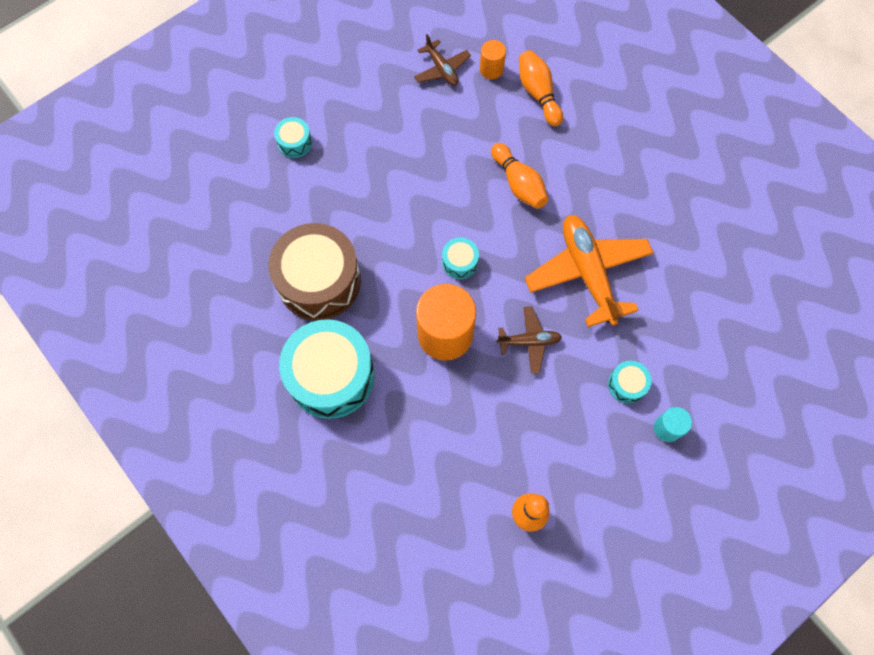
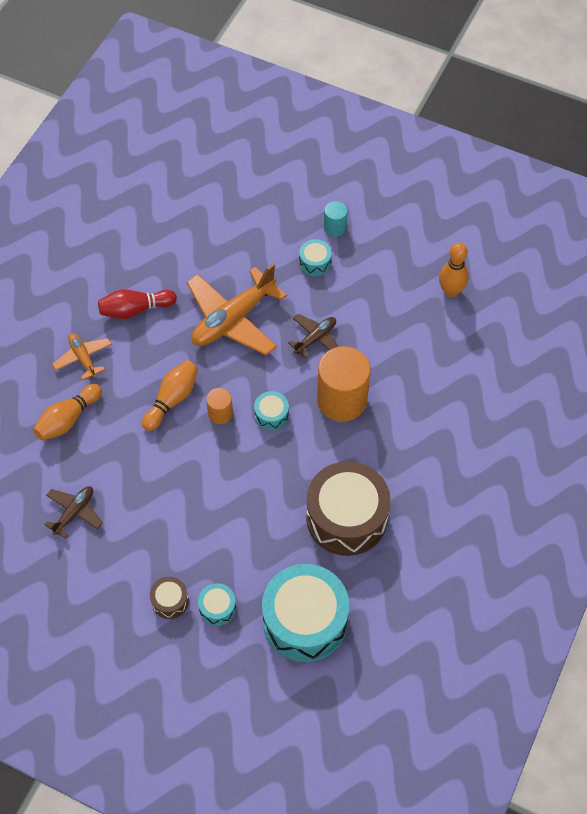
camera: 115 degrees left, 10 degrees down
(321, 110) = (170, 601): none -> brown drum
(331, 376) = (424, 468): turquoise drum -> turquoise drum (305, 621)
(491, 69) = (56, 469): orange cylinder -> orange cylinder (220, 413)
(529, 341) = (315, 338): brown plane -> brown plane turned 75 degrees clockwise
(600, 127) = (83, 358): none -> orange plane
(638, 189) = (135, 310): none -> red bowling pin

